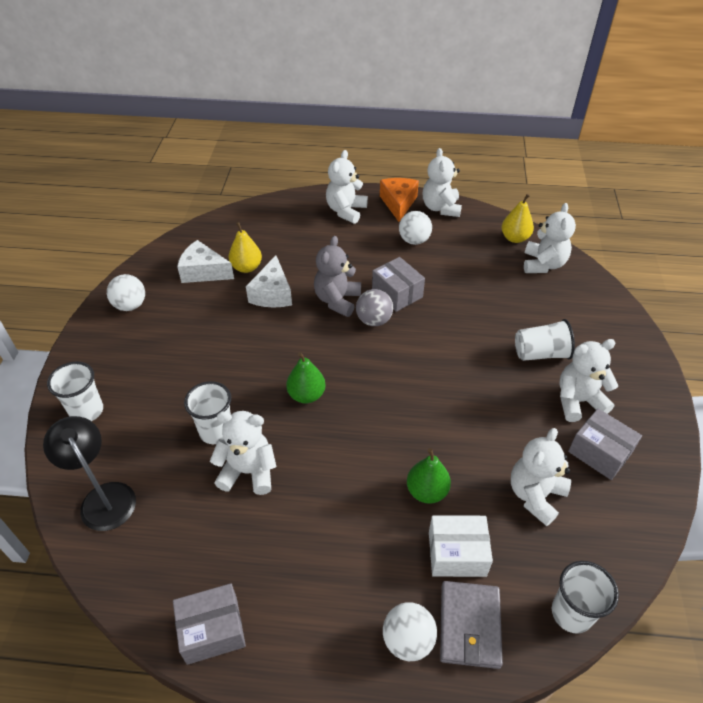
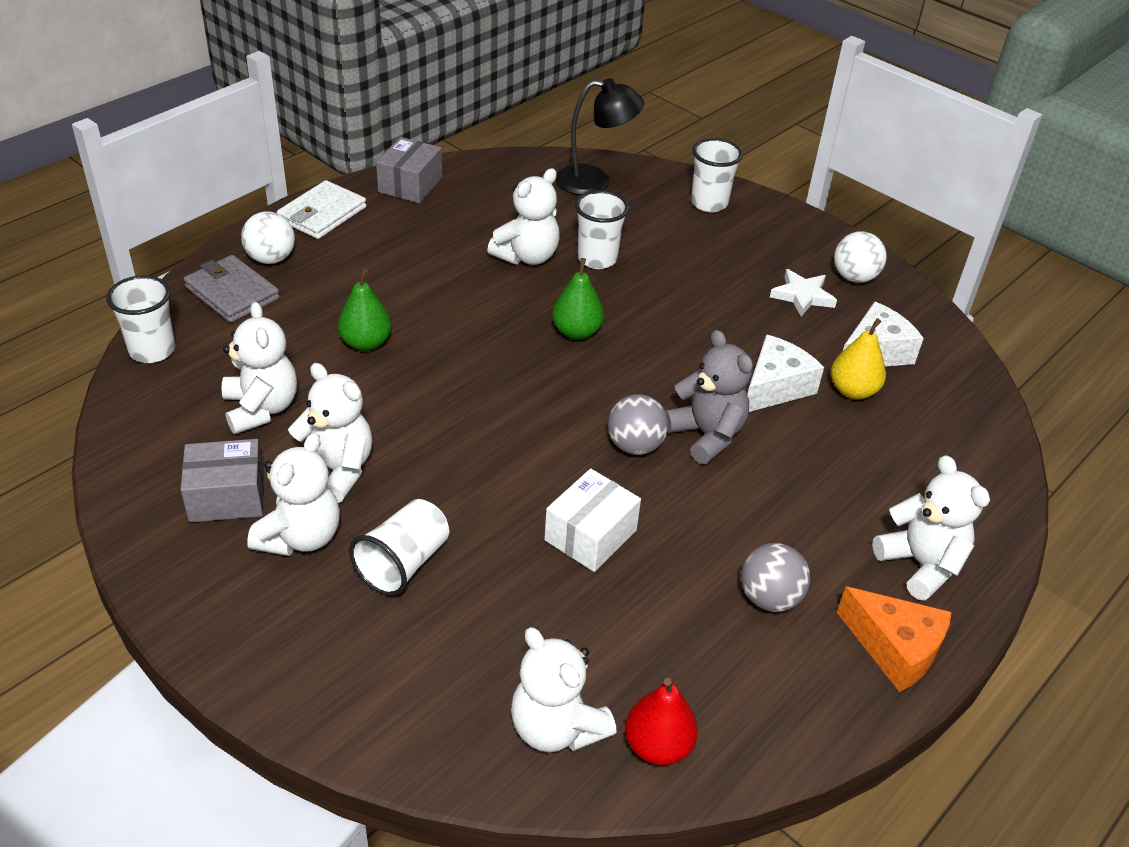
camera: 125 degrees right, 5 degrees down
(172, 318) = (802, 296): none -> white star
(272, 294) = (775, 387): white cheese -> white cheese turned 90 degrees clockwise
(316, 662) = (322, 214): none -> white wallet
(397, 293) = (664, 499): grey box -> none
(414, 240) = (769, 598): white ball -> grey ball
(441, 208) = (835, 702): white teddy bear -> white teddy bear (336, 470)
(457, 554) = (289, 323): white box -> white box (590, 535)
(515, 238) = (657, 745): yellow pear -> red pear

